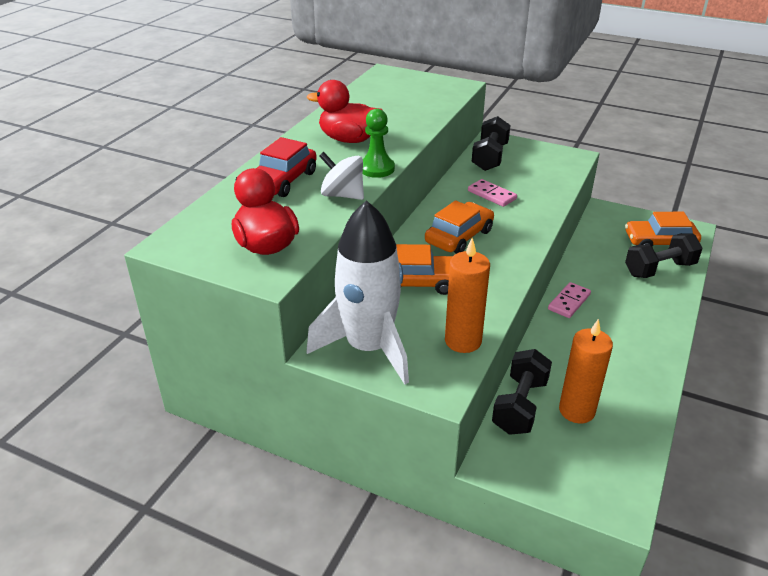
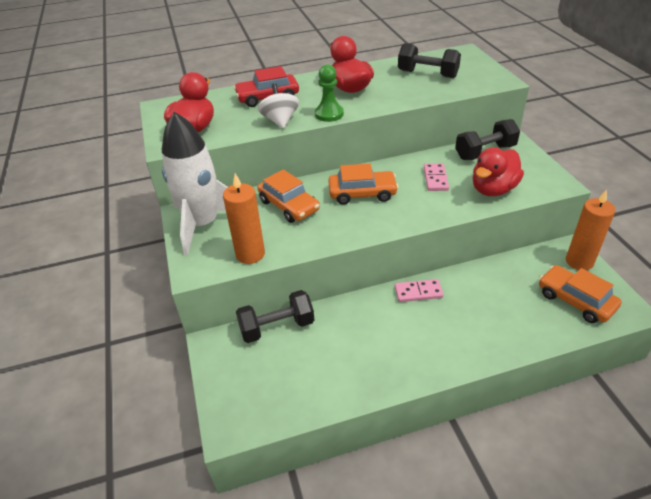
camera: 50 degrees right, 5 degrees up
(543, 182) = (493, 189): none -> red duck
(576, 410) = (302, 357): orange candle -> orange candle (579, 261)
(659, 269) = (535, 318): black dumbbell -> black dumbbell (427, 74)

